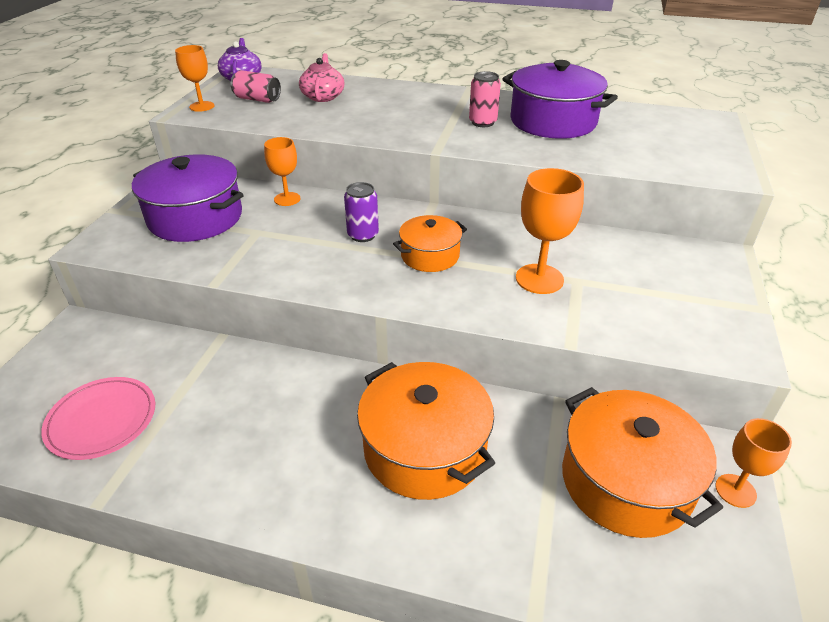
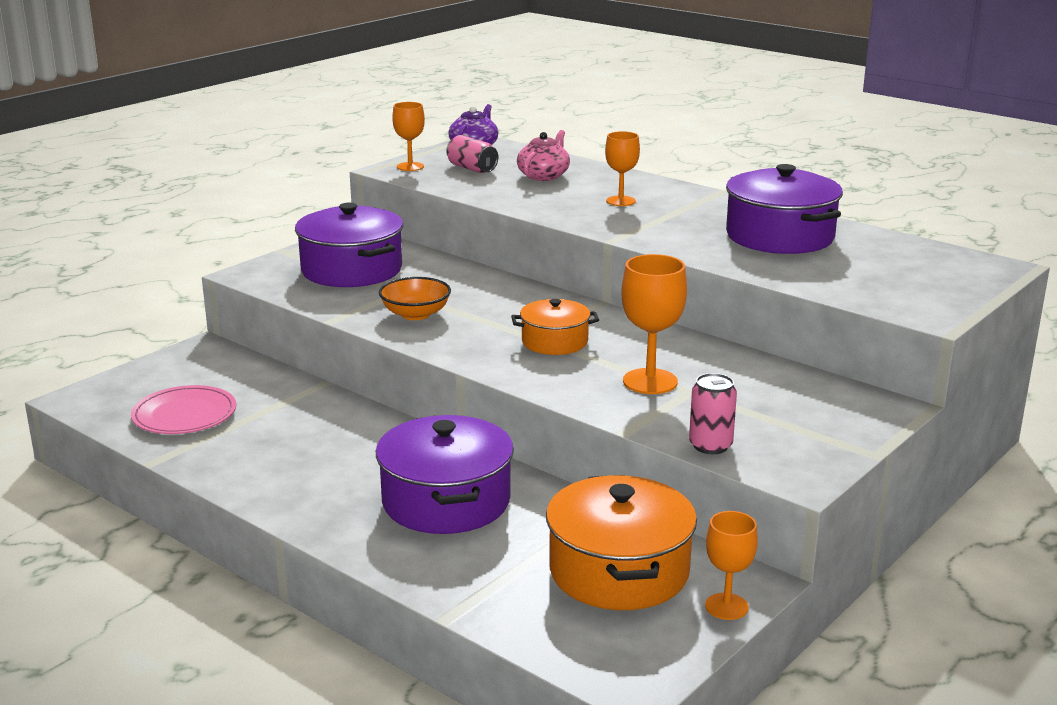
camera: 25 degrees right, 15 degrees down
(287, 199) = (453, 271): orange goblet -> orange goblet (620, 201)
(289, 255) = (415, 314): none -> orange bowl
(363, 235) = (502, 313): purple can -> none
(425, 449) = (446, 501): orange pot -> purple pot
(482, 122) = (695, 225): pink can -> pink can (710, 446)

